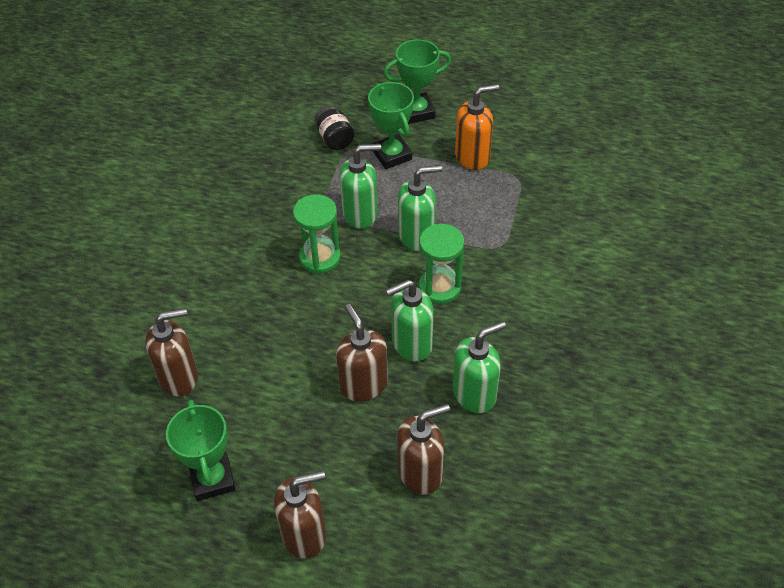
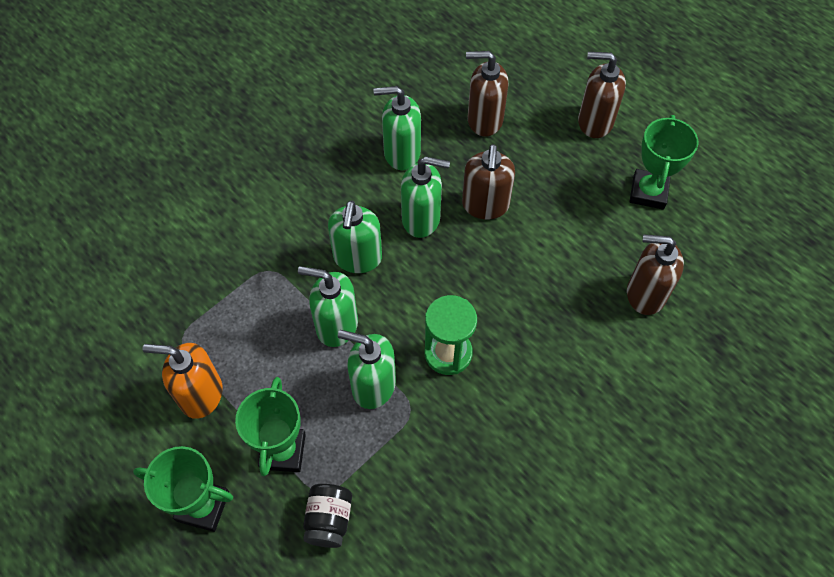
camera: 150 degrees left, 10 degrees up
(440, 287) = (357, 258): green hourglass -> green soap dispenser

